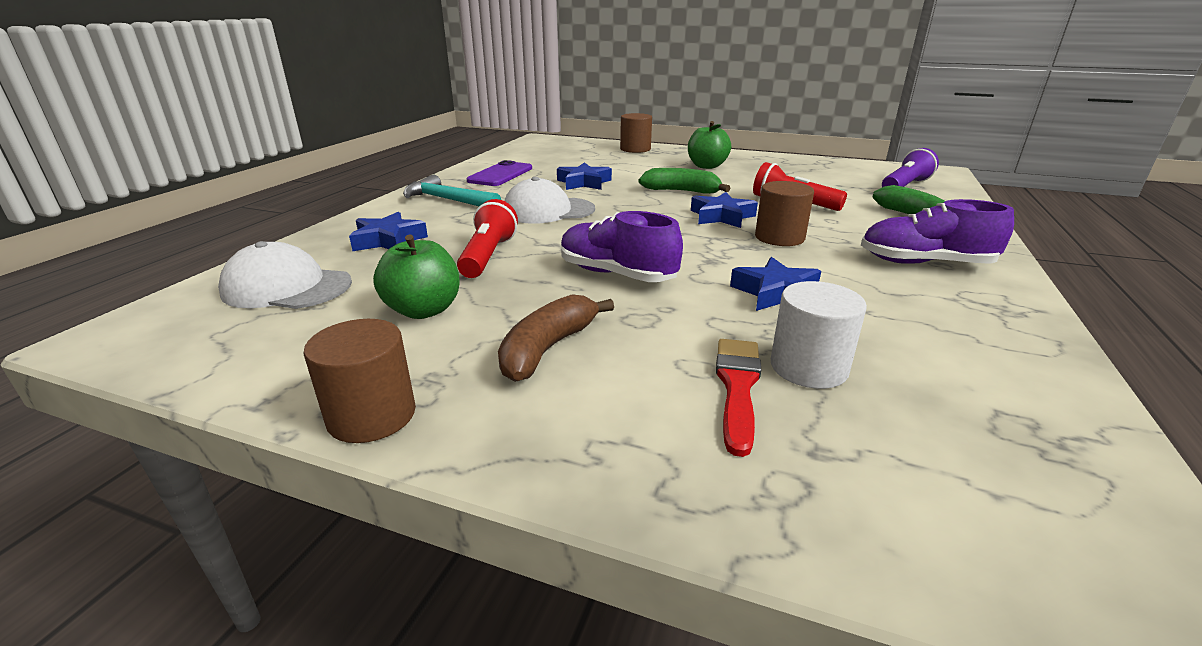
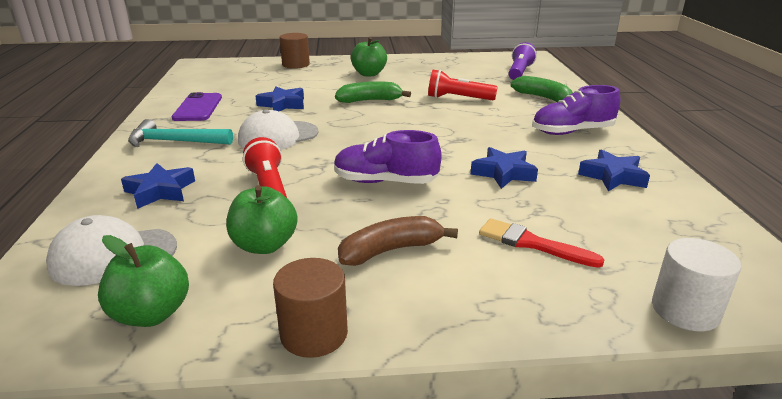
camera: 25 degrees left, 0 degrees up
(255, 348) = (151, 314): none -> green apple
(548, 348) = (391, 250): brown banana -> brown banana turned 60 degrees clockwise
(721, 216) = (418, 118): blue star -> blue star (613, 176)
(737, 387) = (532, 243): red brush -> red brush turned 45 degrees counterclockwise
(779, 237) = (471, 129): brown cylinder -> none
(808, 367) = (561, 220): white cylinder -> white cylinder (685, 310)

